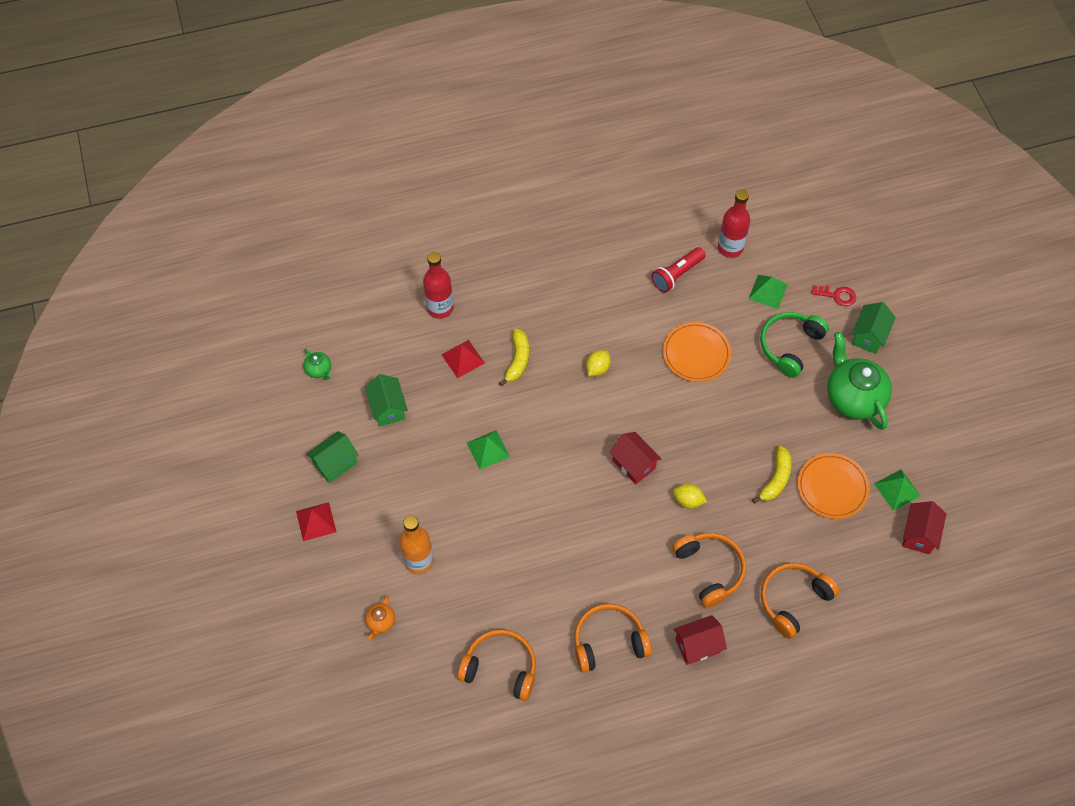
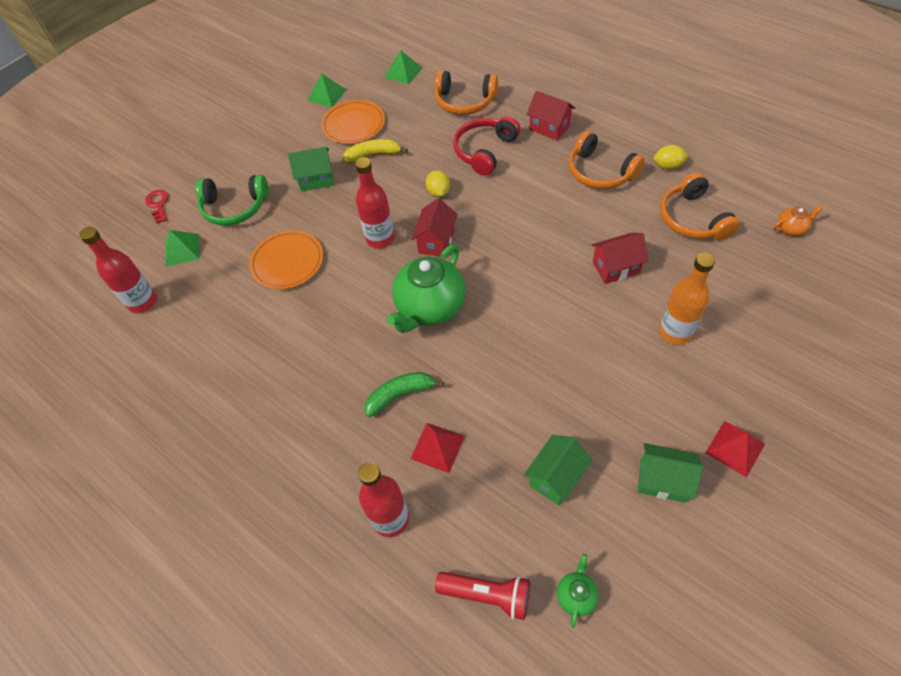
camera: 120 degrees left, 5 degrees down
(380, 622) = (755, 321): orange teapot -> orange teapot (791, 229)
(488, 449) = (518, 354): green pyramid -> green pyramid (403, 72)
(517, 360) = (400, 395): yellow banana -> green banana
(597, 368) = (358, 323): yellow lemon -> yellow lemon (668, 166)
(669, 428) = (380, 239): none -> red bottle
(676, 275) = (202, 325): red flashlight -> red flashlight (487, 595)
(710, 570) = (484, 151): orange headphones -> red headphones
(853, 397) = (260, 150): green teapot -> green teapot (429, 308)
(869, 336) = (191, 168): green house -> green house (316, 179)
(919, 534) = (355, 71): red house -> red house (616, 267)

